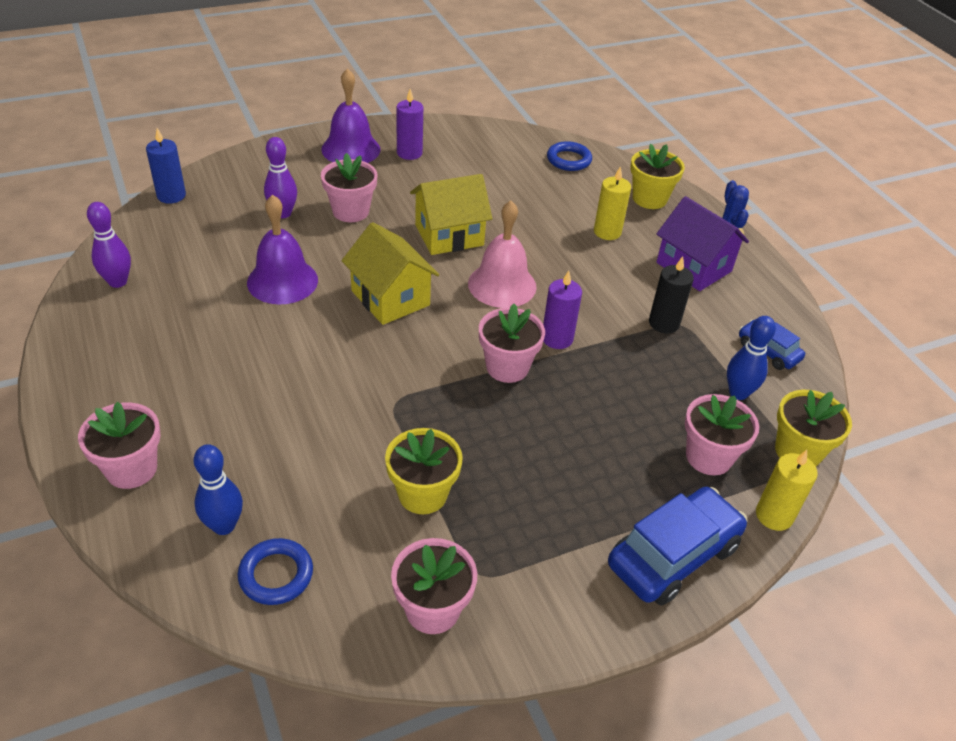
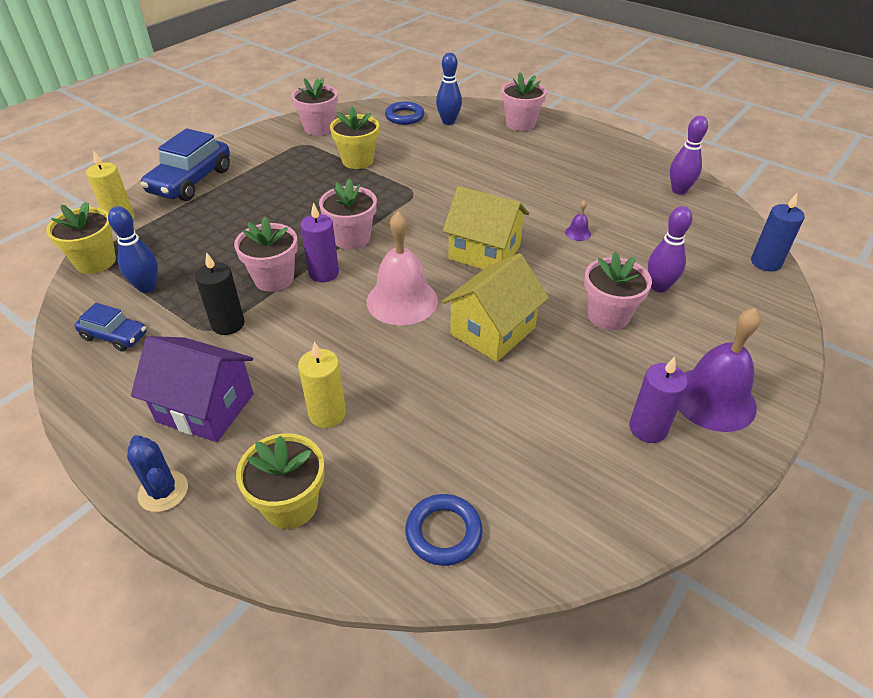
camera: 155 degrees right, 0 degrees up
(282, 281) = (578, 233): purple bell -> purple bell, size x0.41
(708, 457) = (171, 235): pink flower pot -> pink flower pot (274, 279)

